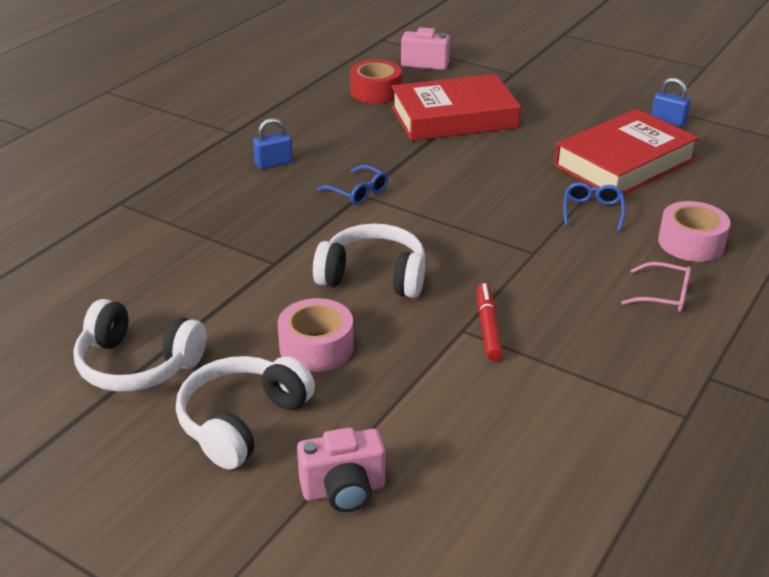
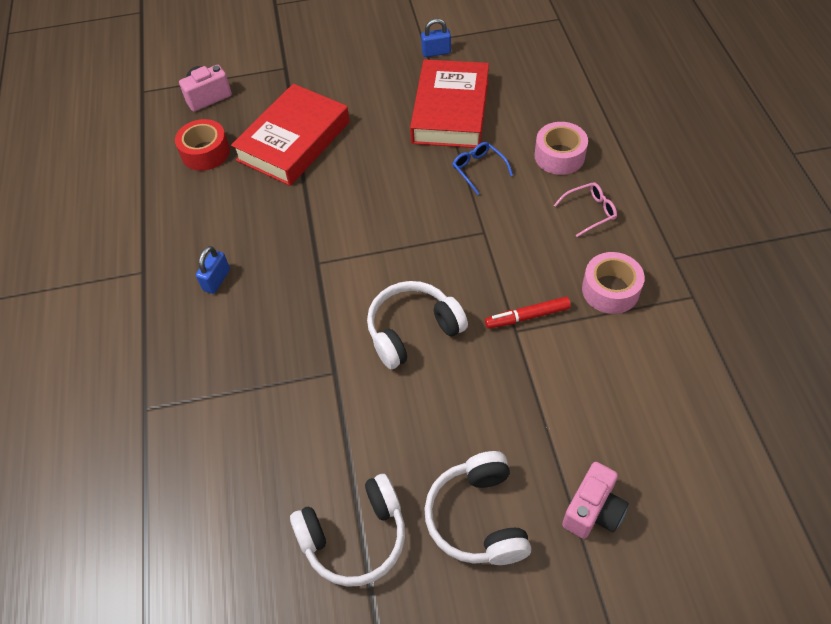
camera: 40 degrees left, 20 degrees up
(316, 347) = (449, 419): pink tape -> pink tape (610, 290)
(358, 192) = (312, 262): blue glasses -> none
(488, 327) = (527, 316): red marker -> red marker turned 60 degrees counterclockwise

